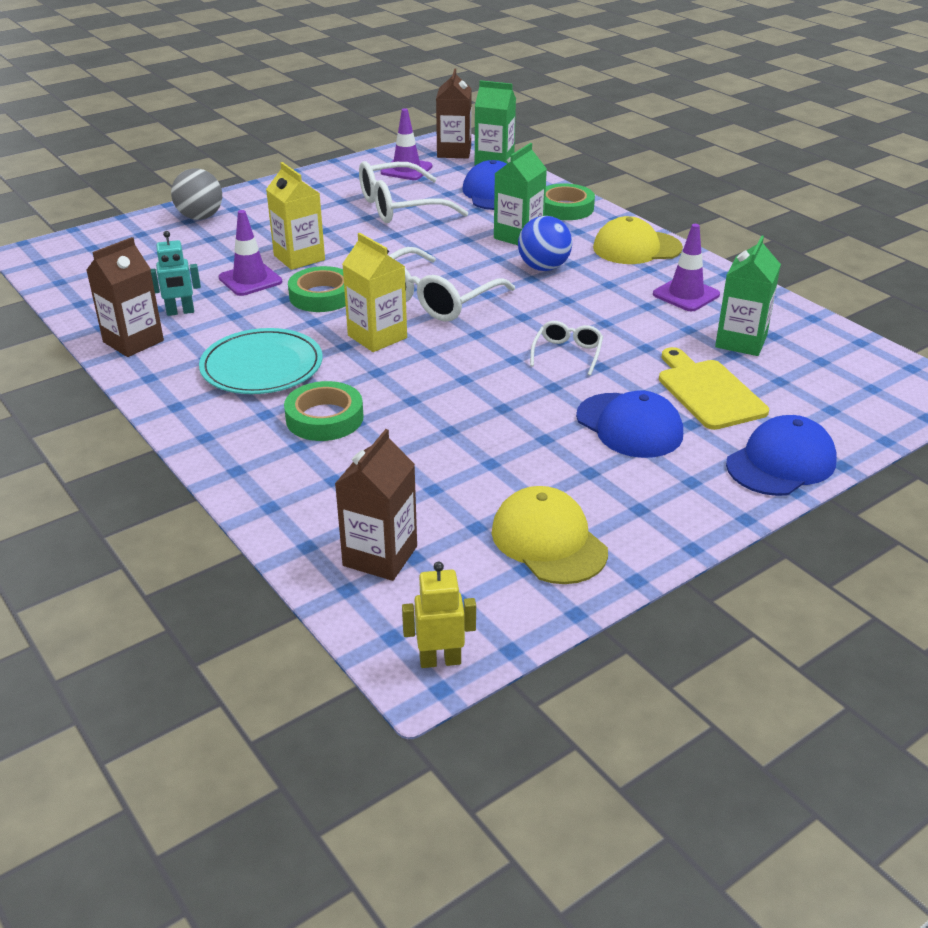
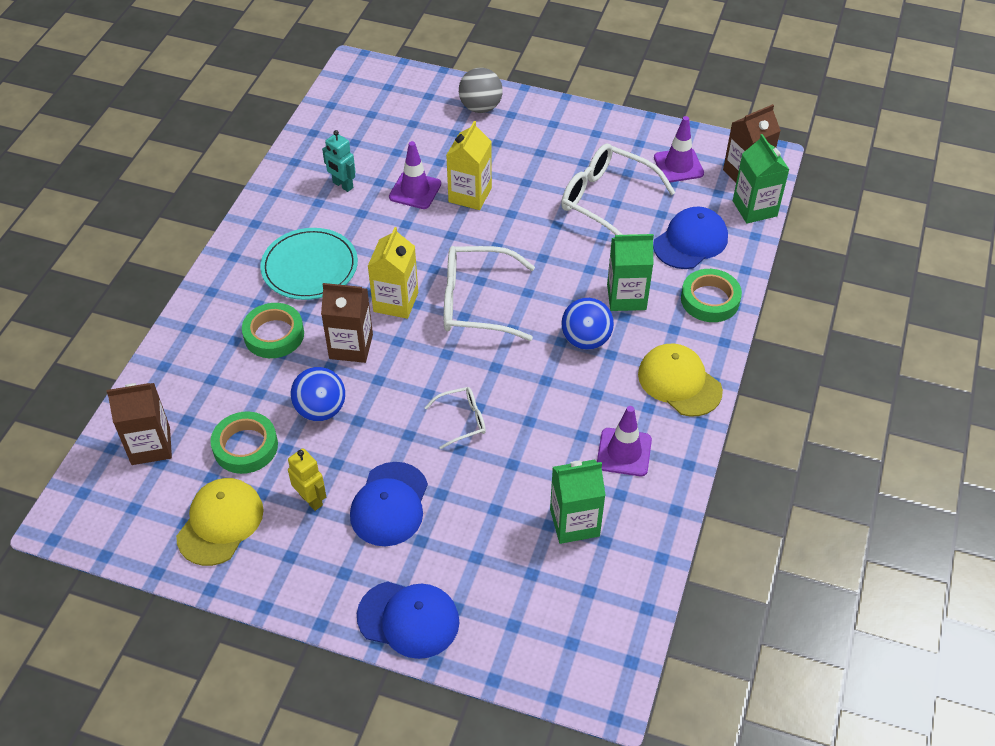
camera: 55 degrees right, 15 degrees up
(133, 341) = (289, 188): brown carton -> brown carton (351, 346)
(322, 296) = (426, 240): green tape -> green tape (245, 446)
(440, 660) = (76, 526): yellow robot -> yellow robot (311, 499)
(463, 424) = (321, 410): none -> blue ball
(708, 392) = (476, 532): yellow cutting board -> none

